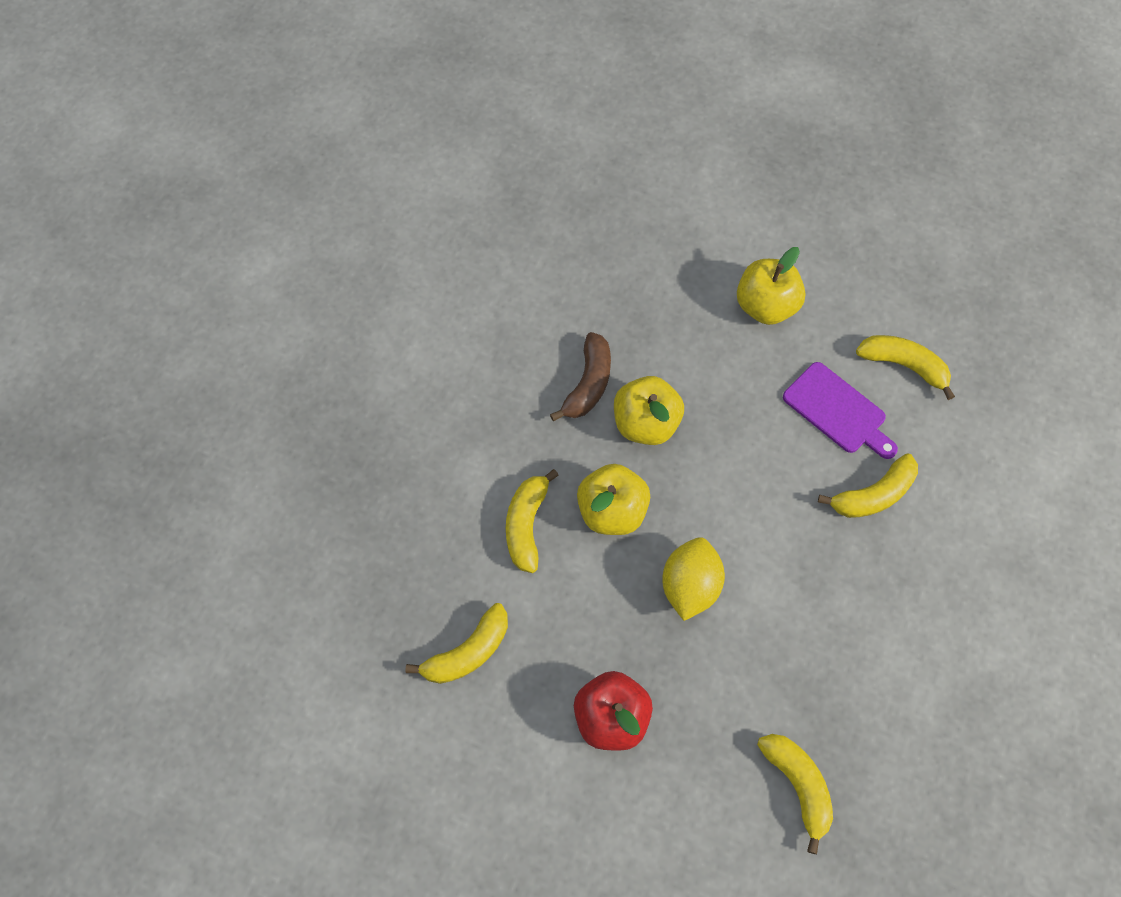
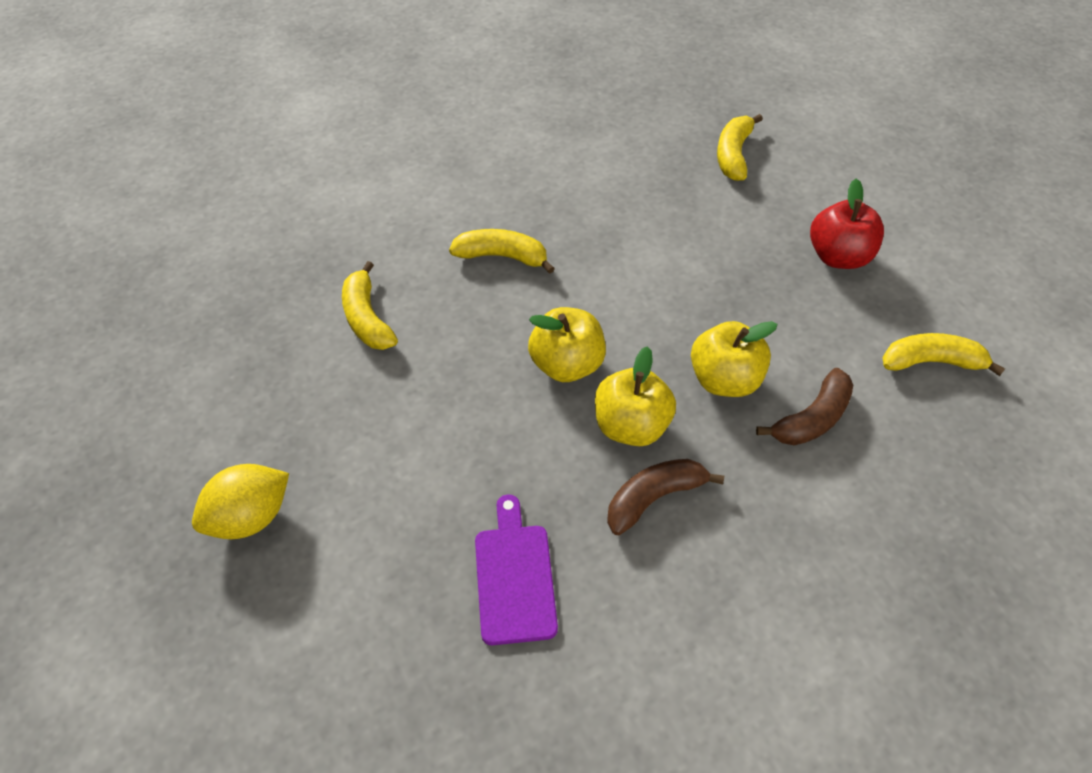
camera: 140 degrees left, 10 degrees down
(526, 525) = (812, 418): yellow banana -> brown banana
(690, 587) = (705, 291): yellow lemon -> yellow lemon (250, 516)
(766, 306) = (416, 446): yellow apple -> yellow apple (567, 364)
(838, 411) = (459, 324): purple cutting board -> purple cutting board (514, 577)

